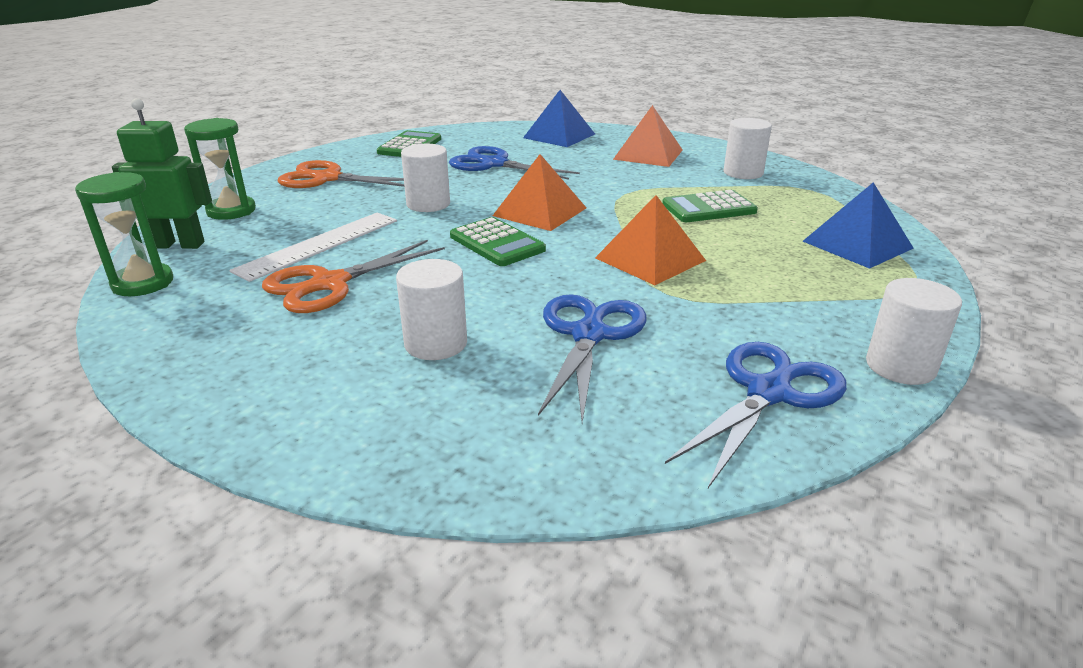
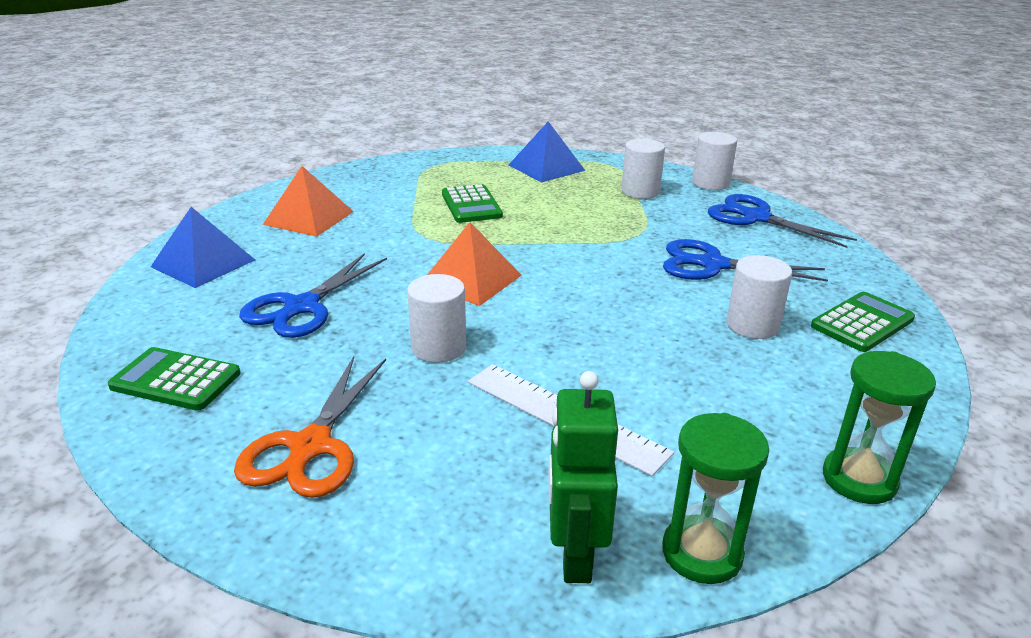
camera: 90 degrees left, 0 degrees up
(231, 211) = (439, 529): green hourglass -> green hourglass (859, 479)
(330, 283) = (663, 393): orange scissors -> none
(497, 243) = (553, 302): green calculator -> green calculator (862, 323)
(650, 259) = (580, 236): orange pyramid -> none
(743, 173) = (384, 183): white cylinder -> white cylinder (640, 191)

